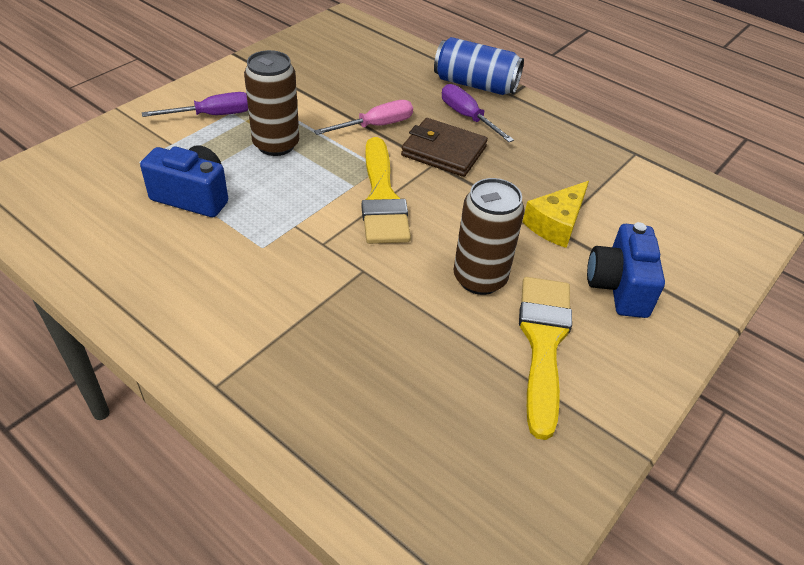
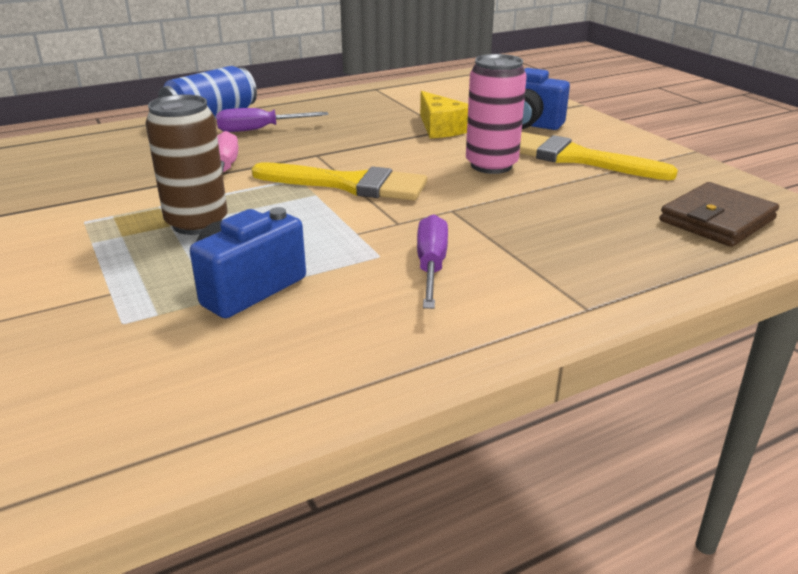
camera: 65 degrees left, 15 degrees down
(213, 115) = (81, 255): purple screwdriver -> purple screwdriver (431, 266)
(443, 151) = (302, 147): brown wallet -> brown wallet (716, 220)
(480, 278) = (491, 165): brown can -> pink can

